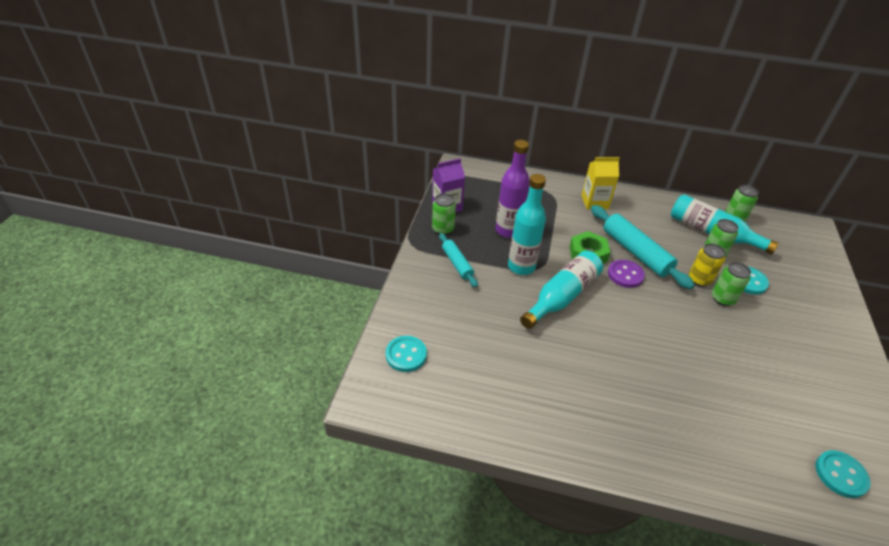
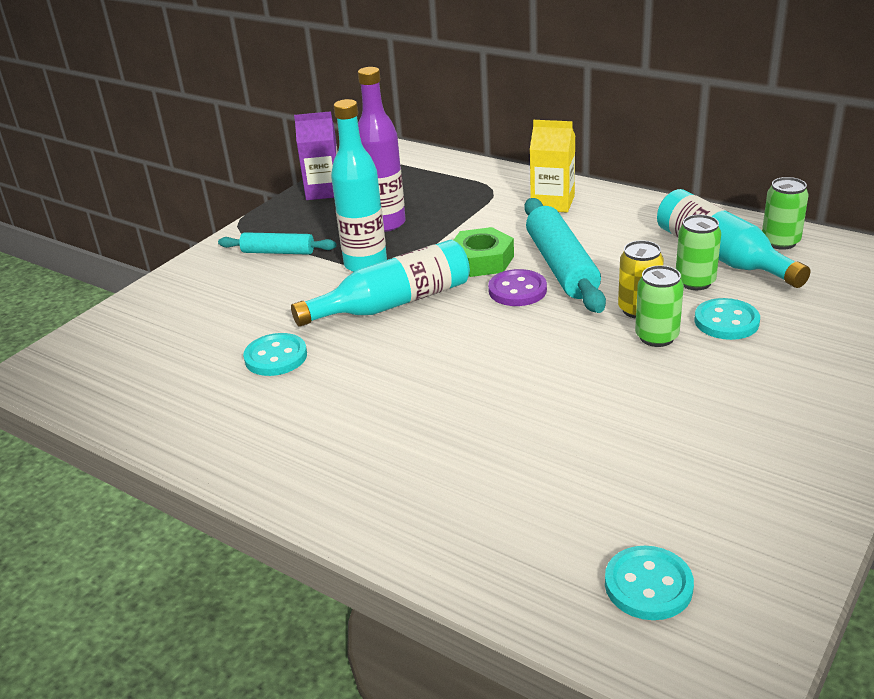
camera: 25 degrees right, 10 degrees down
(406, 355) = (120, 336): turquoise button -> turquoise button (276, 357)
(443, 229) = (295, 214): green can -> none
(457, 264) = (278, 252): turquoise rolling pin -> turquoise rolling pin turned 75 degrees counterclockwise

